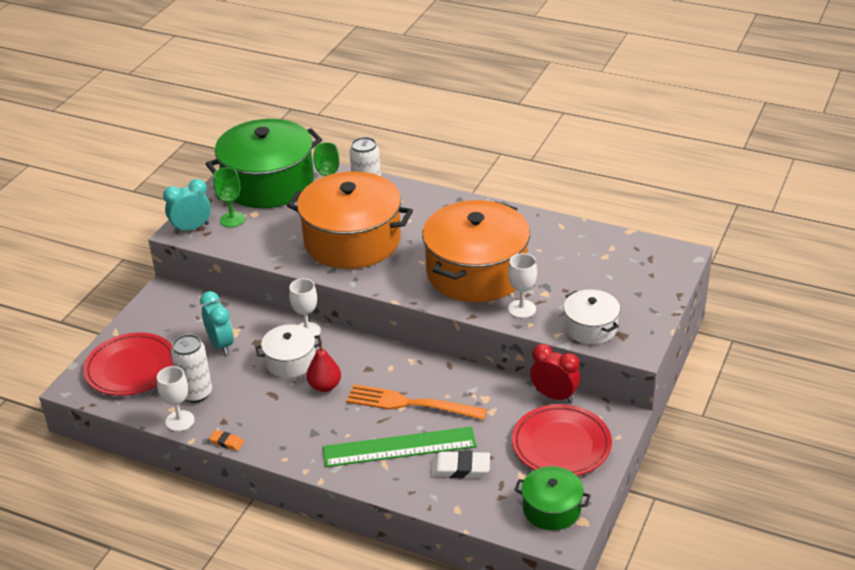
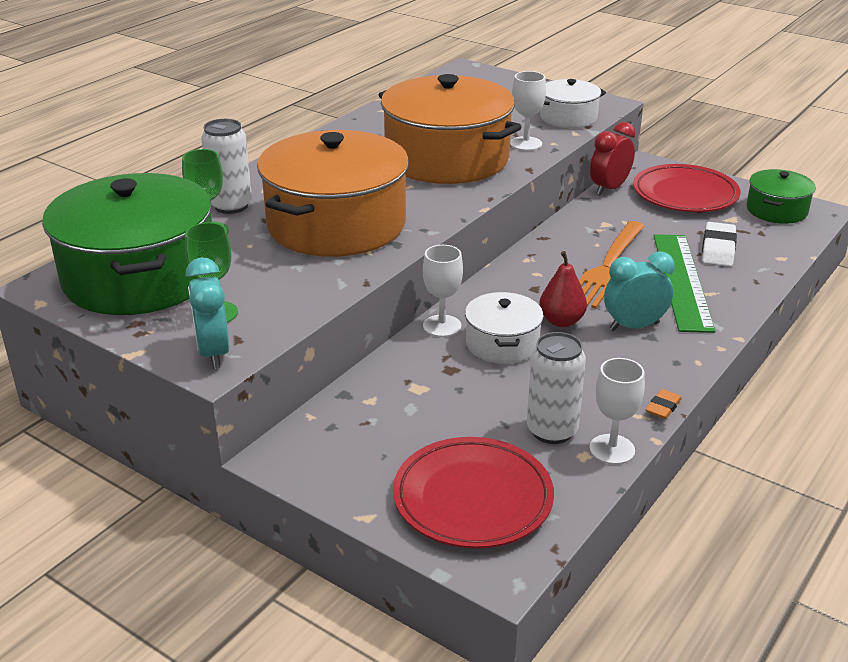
camera: 80 degrees left, 5 degrees down
(221, 345) = (444, 402): turquoise clock -> turquoise clock (634, 326)

